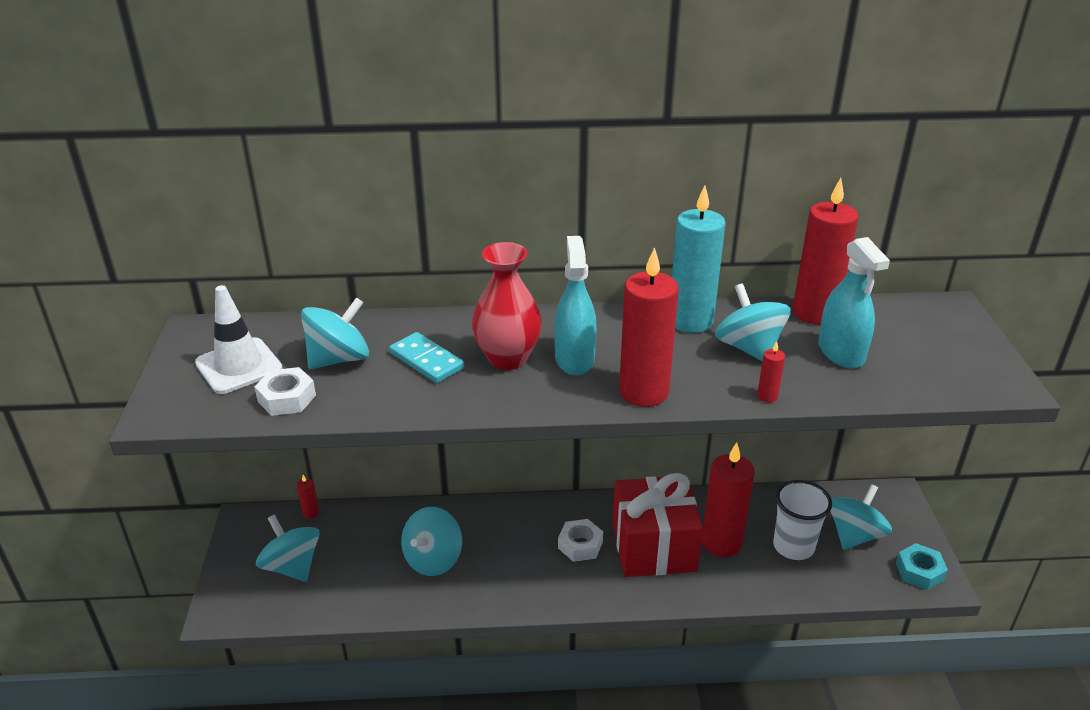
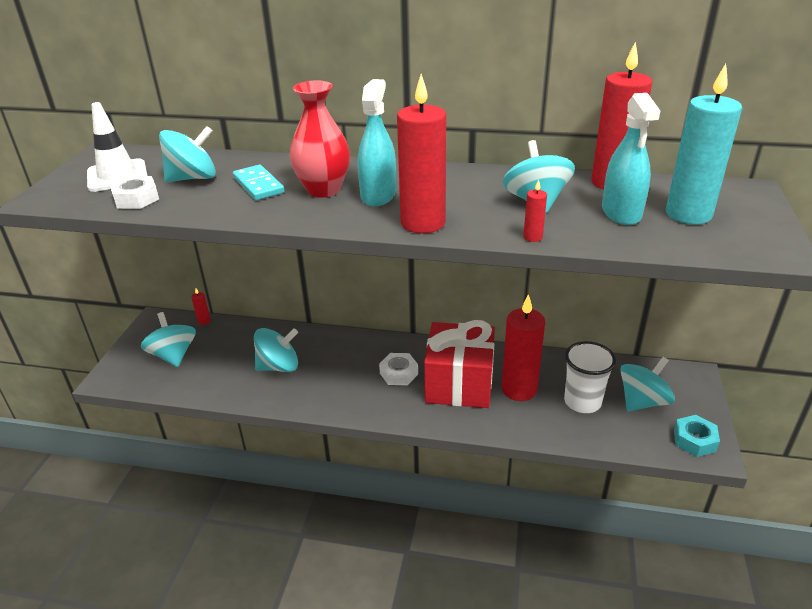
camera: 15 degrees right, 0 degrees up
(433, 559) = (279, 366): turquoise spinning top -> turquoise spinning top turned 150 degrees counterclockwise
(690, 321) = (494, 179): turquoise candle -> turquoise candle (688, 214)

